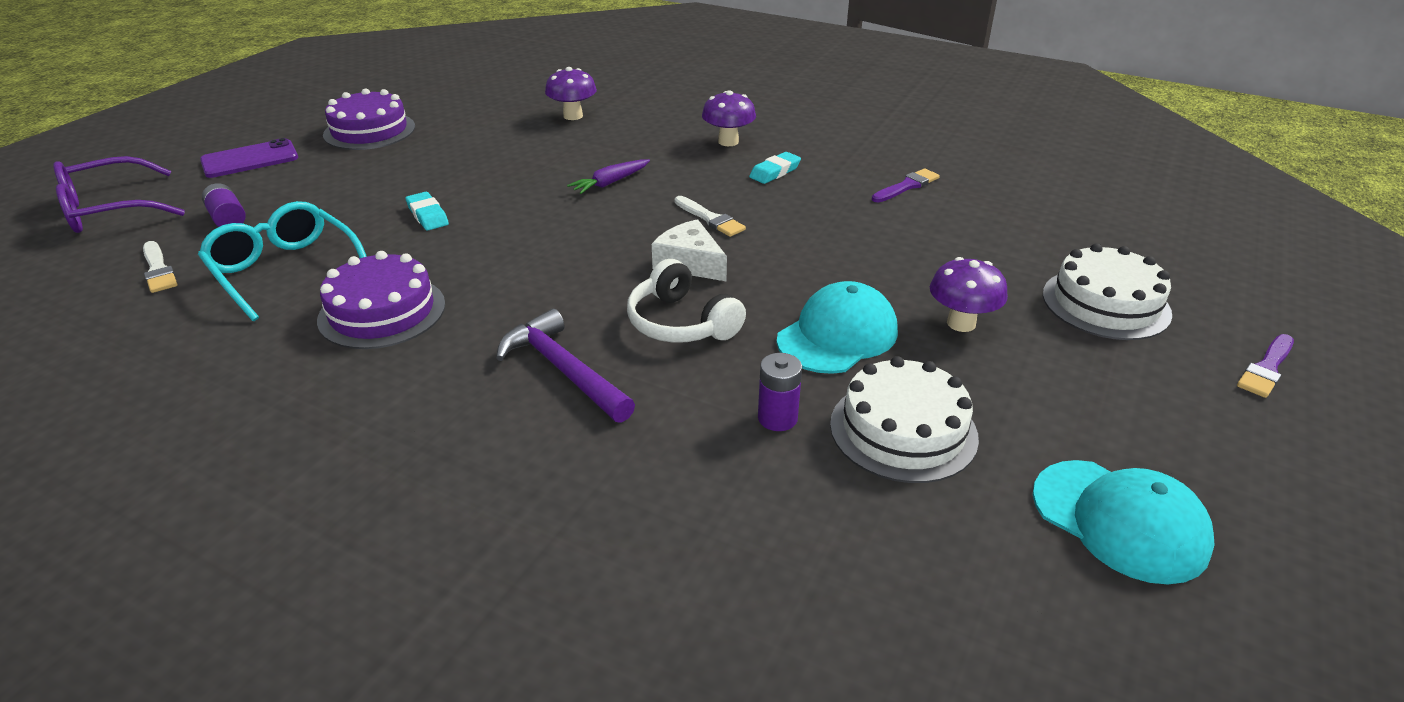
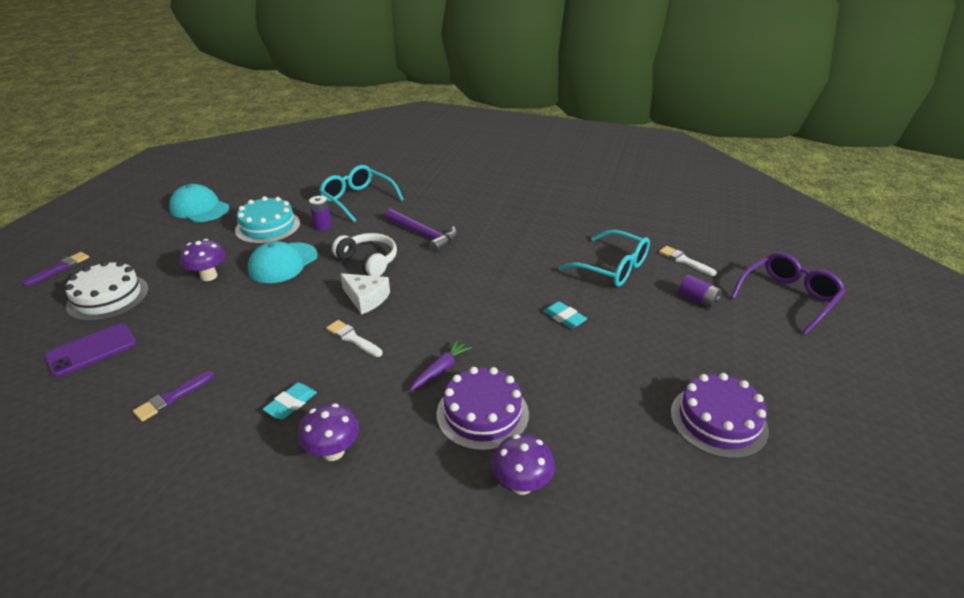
camera: 170 degrees right, 0 degrees up
(250, 159) = (771, 362): purple phone -> purple phone (91, 350)
(382, 312) = (533, 251): purple cake -> purple cake (482, 413)
(696, 503) = (357, 199): none -> turquoise glasses
(903, 430) = (268, 227): white cake -> turquoise cake

